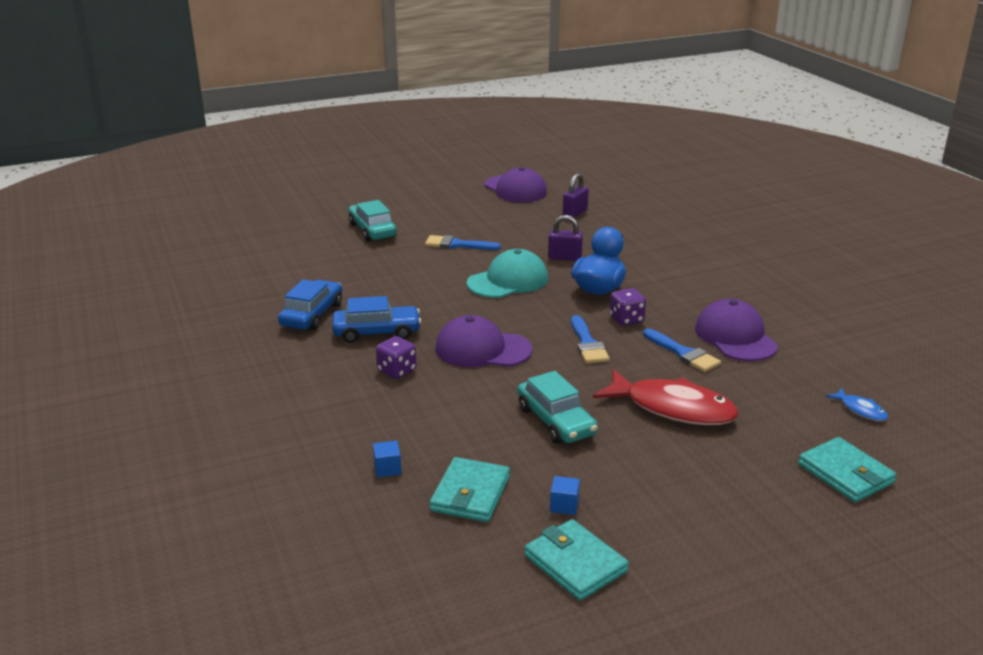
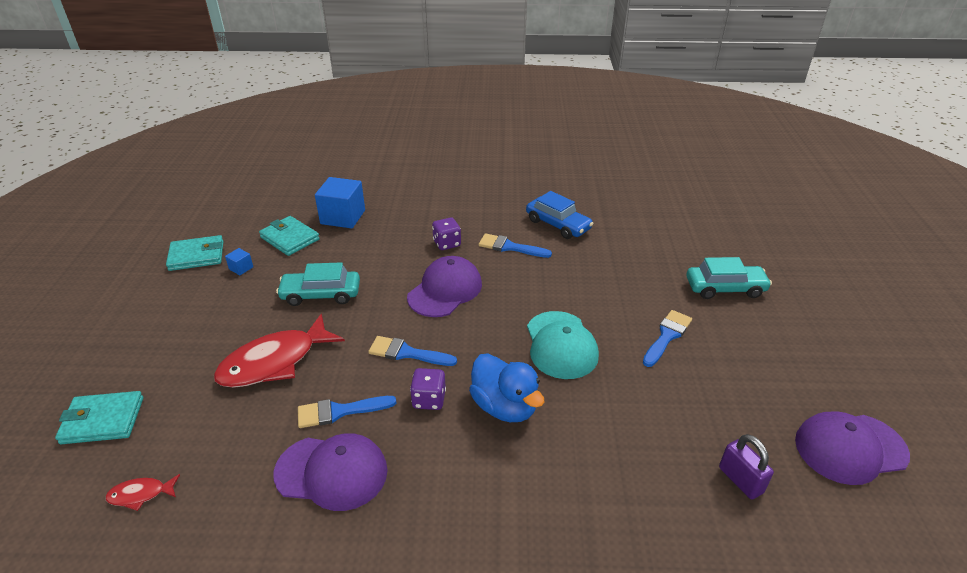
camera: 115 degrees right, 10 degrees up
(377, 332) = (510, 247): blue car -> blue brush
(387, 468) = (343, 217): blue cube -> blue cube, size x2.24
(564, 258) = (597, 410): purple padlock -> none
(860, 410) = (141, 494): blue fish -> red fish

